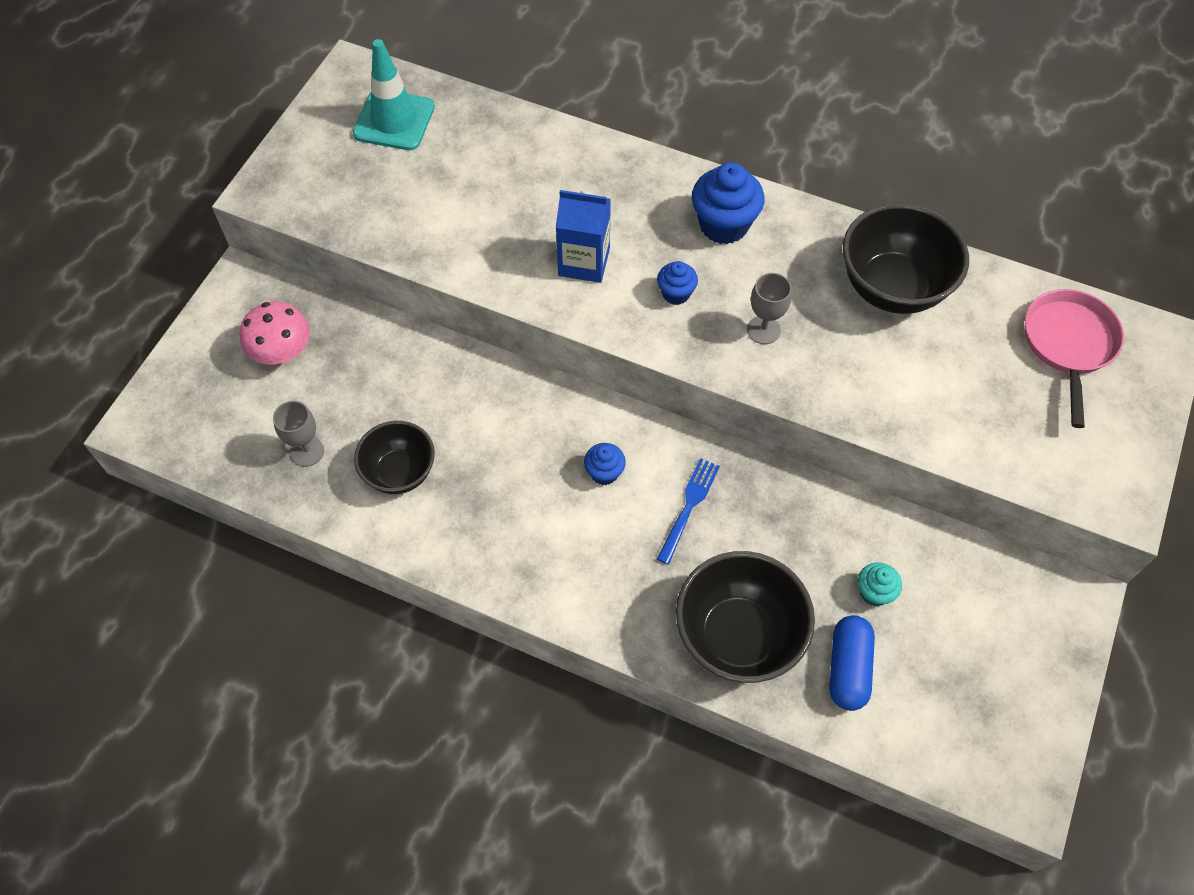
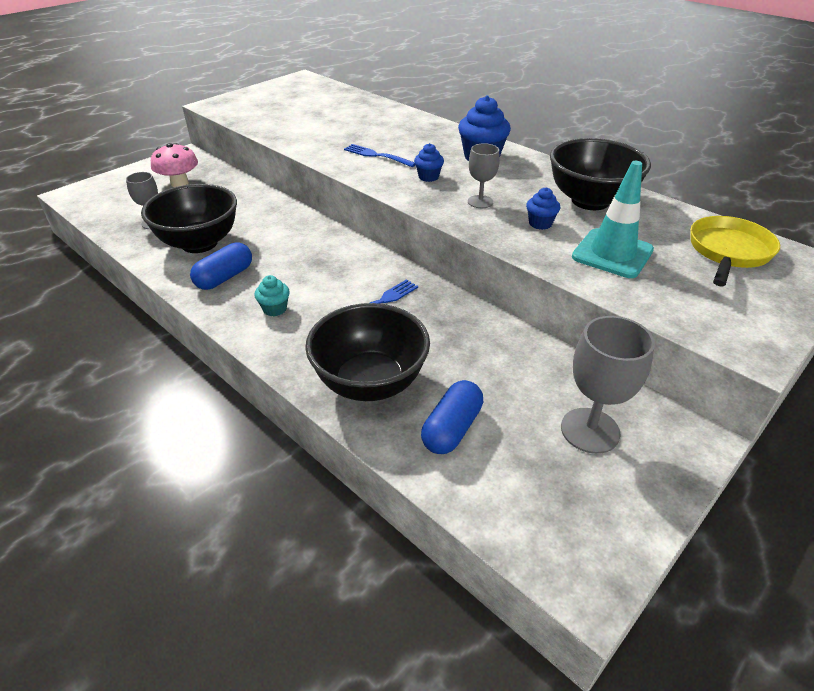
camera: 20 degrees right, 20 degrees down
(394, 120) = (309, 94): turquoise traffic cone -> turquoise traffic cone (612, 253)
(400, 472) = (199, 243): black bowl -> black bowl, size x1.58
(475, 526) = (224, 277): none -> blue capsule
(584, 262) = (377, 155): blue carton -> blue fork
(604, 473) = (333, 272): blue cupcake -> blue cupcake (540, 223)
(874, 592) = (502, 385): turquoise cupcake -> turquoise cupcake (275, 309)
(979, 623) = (590, 430): none -> grey goblet
(1068, 345) = (728, 252): pink pan -> yellow pan

